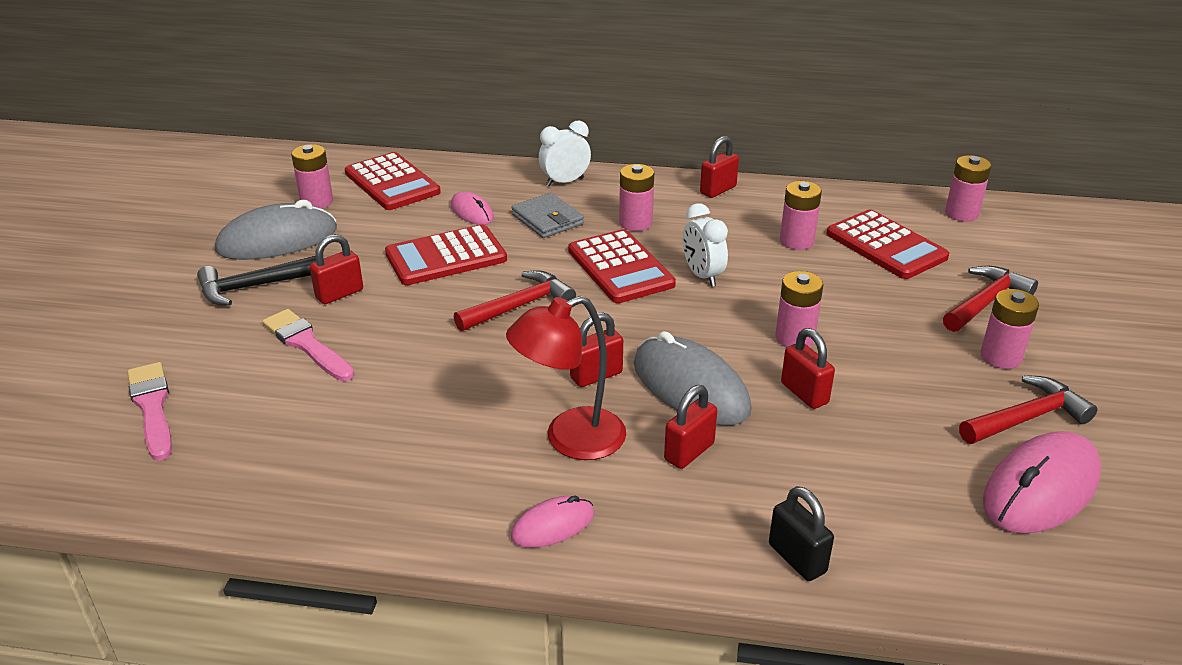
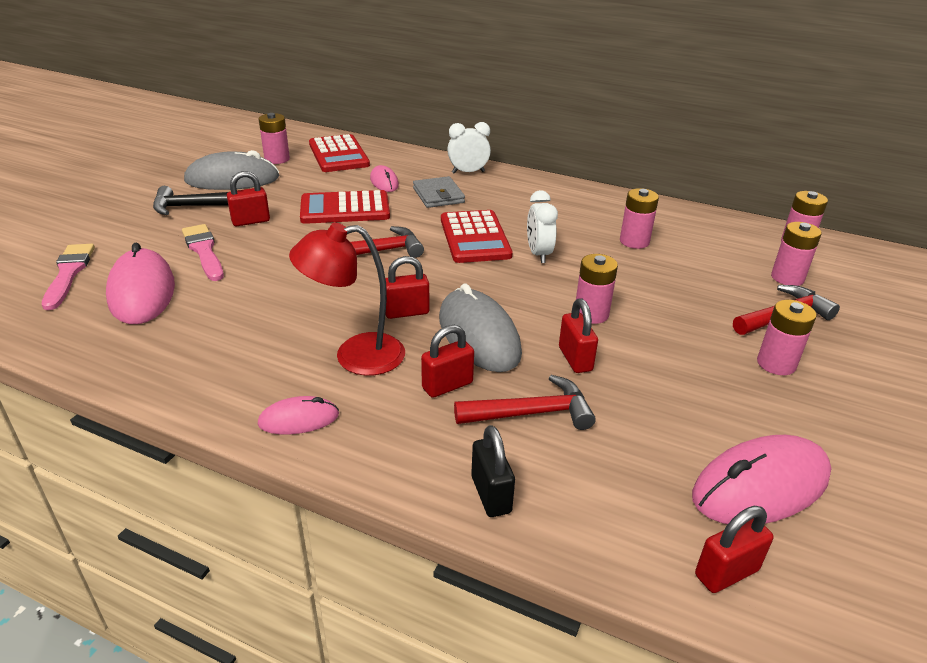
camera: 15 degrees right, 0 degrees up
(265, 412) = (142, 292): none -> pink mouse
(635, 223) = (506, 208): pink battery -> pink battery (787, 278)
(718, 190) = (588, 195): red padlock -> red padlock (726, 573)
(886, 246) = (712, 257): red calculator -> none
(1026, 418) = (776, 420): red hammer -> red hammer (531, 413)

